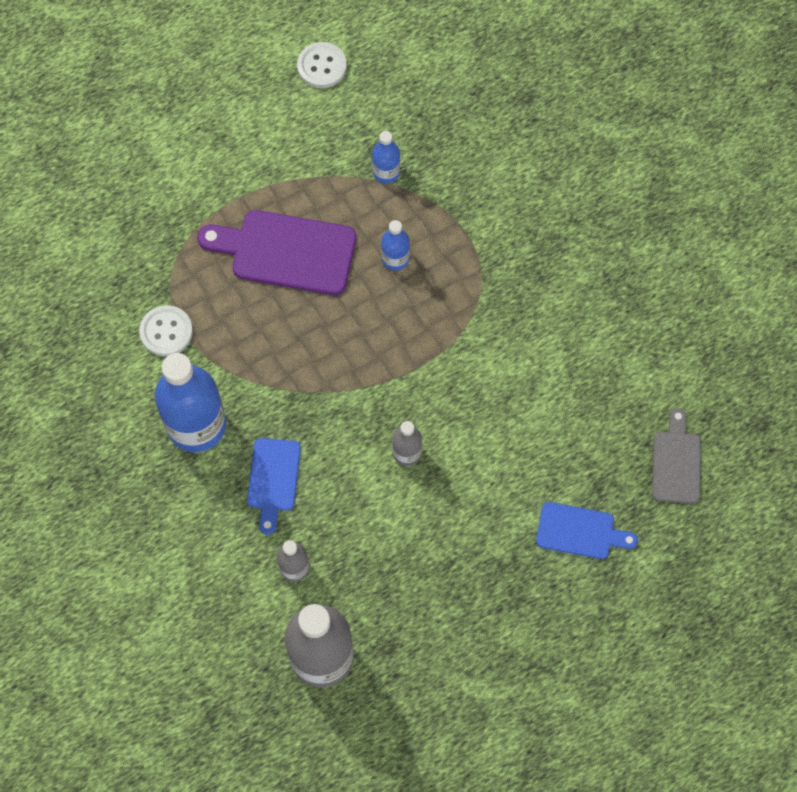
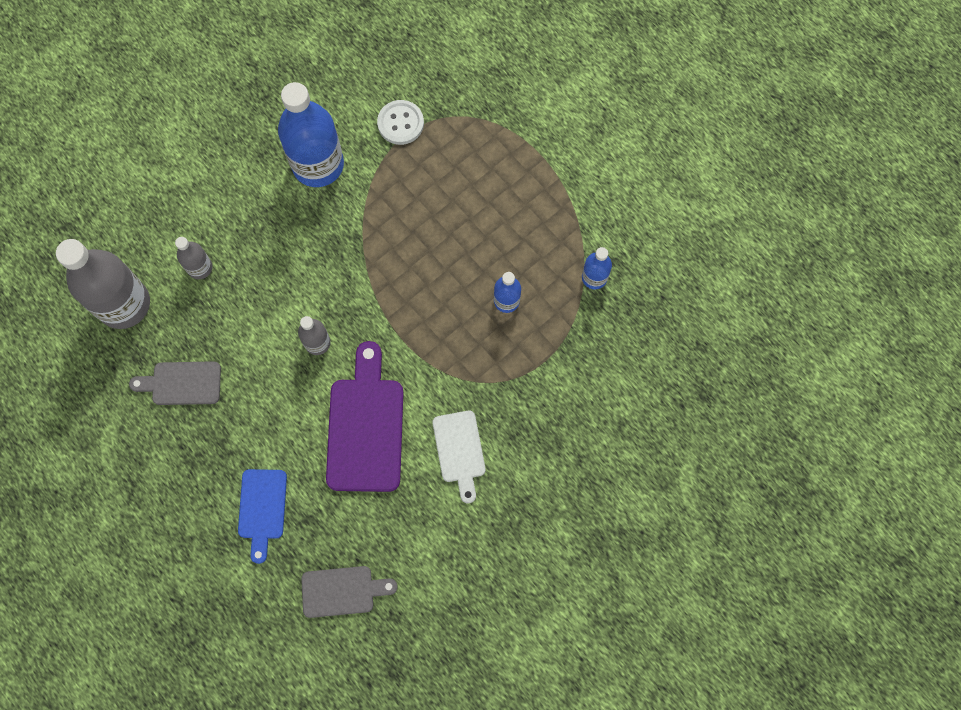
camera: 80 degrees right, 5 degrees up
(273, 479) = (277, 235): blue cutting board -> none
(286, 251) = (495, 206): purple cutting board -> purple cutting board (366, 427)
(322, 66) = (693, 201): white button -> none
(427, 601) = (182, 383): none -> grey cutting board
(548, 329) = (459, 451): none -> white cutting board

